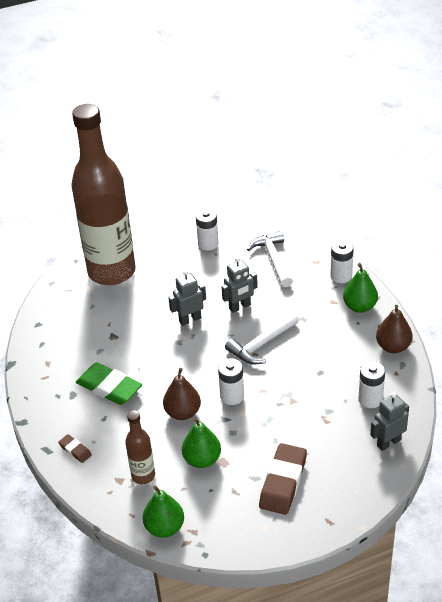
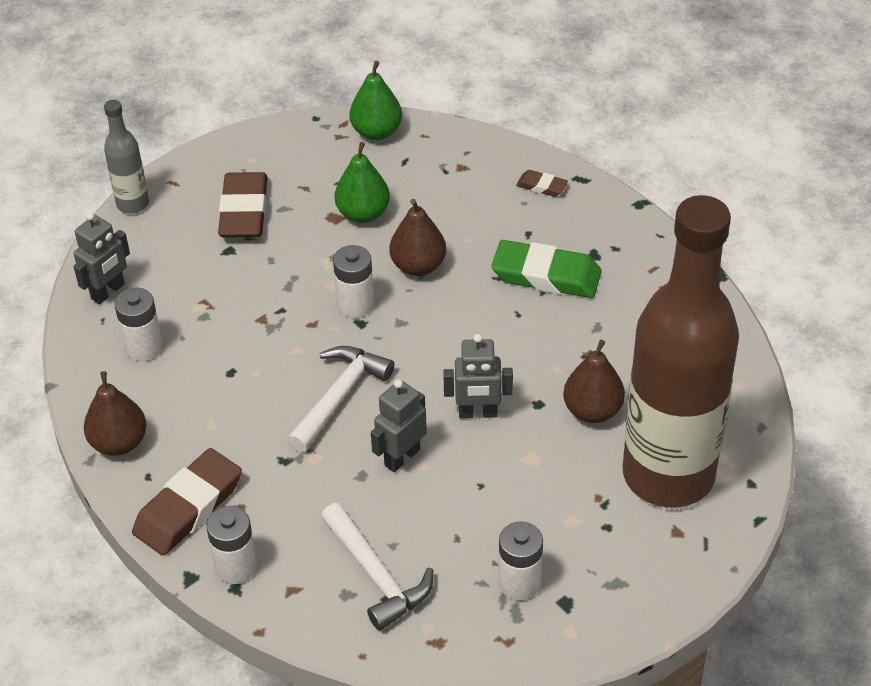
camera: 160 degrees right, 5 degrees up
(129, 308) = (592, 410): none -> brown pear
(143, 476) = (433, 178): brown bottle -> none
(190, 319) = (478, 413): grey robot -> grey robot turned 45 degrees clockwise
(359, 306) = (188, 507): green pear -> brown eraser
(362, 509) = (133, 204): none -> grey bottle

